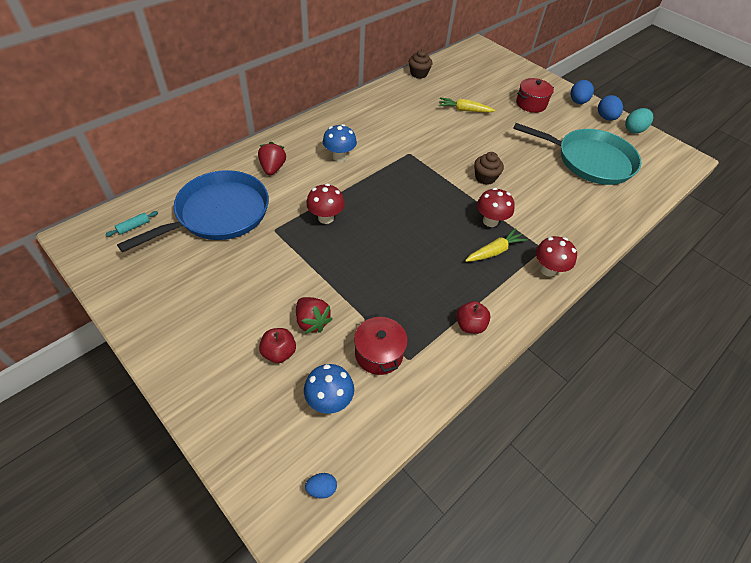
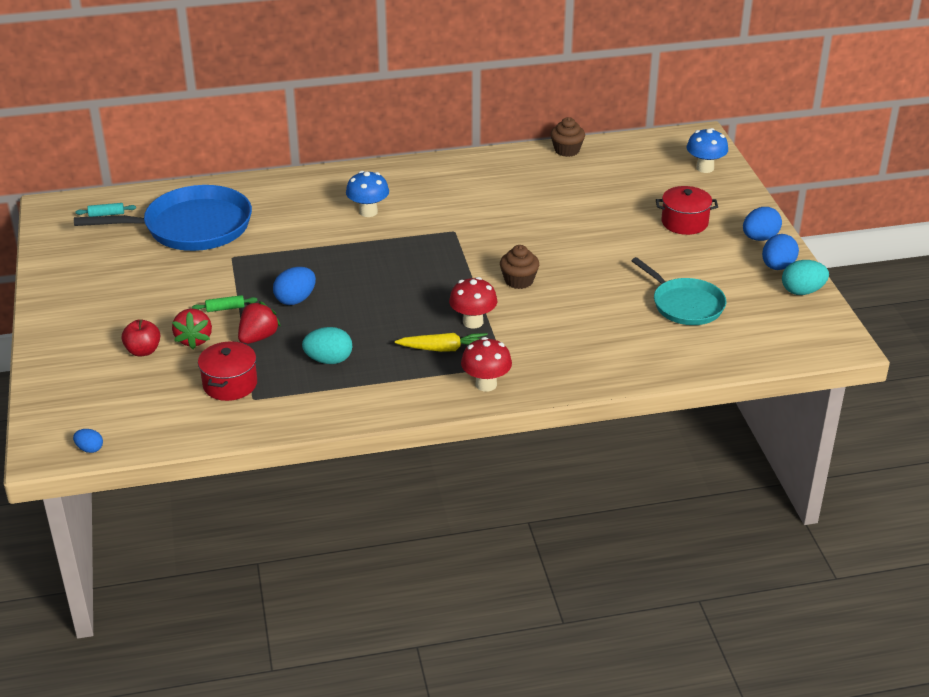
camera: 35 degrees right, 15 degrees down
(273, 168) = (284, 202): red strawberry -> red strawberry (258, 337)
(310, 280) = (225, 308): none -> green rolling pin
(326, 218) = (294, 263): red mushroom -> none
(329, 400) = (152, 399): blue mushroom -> blue mushroom (705, 168)
(356, 250) = (295, 299): none -> blue egg
(429, 295) = (329, 360): none -> turquoise egg
(464, 110) = (579, 206): yellow carrot -> none
(470, 325) = (342, 397): red apple -> none
(590, 161) = (685, 305): turquoise pan -> turquoise pan, size x0.63

